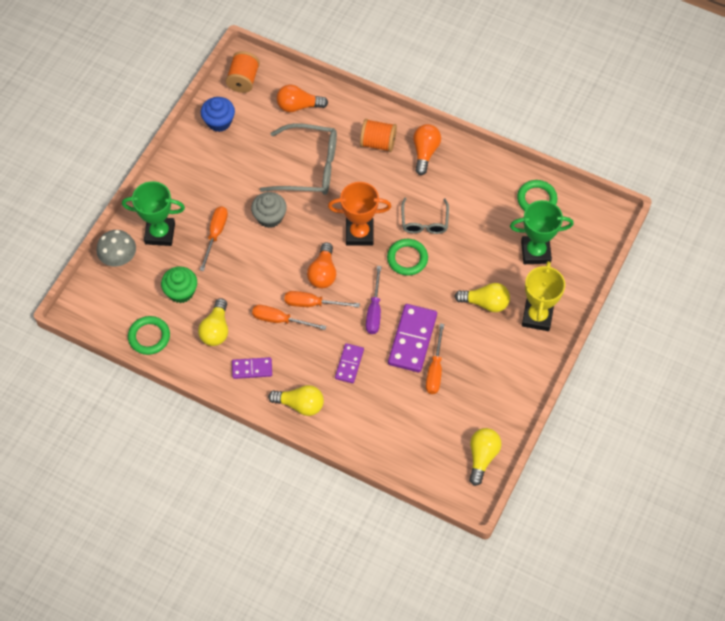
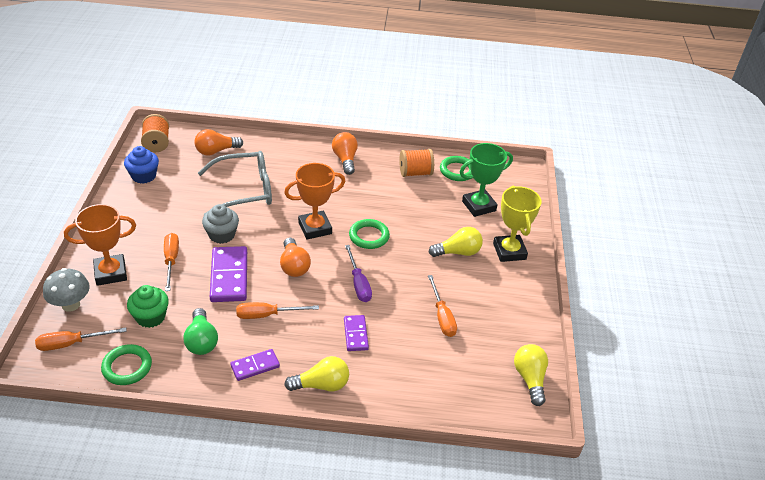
camera: 25 degrees left, 20 degrees down
(160, 233) = (110, 273): green trophy -> orange trophy
(216, 330) = (201, 341): yellow light bulb -> green light bulb
(312, 304) = (295, 293): orange screwdriver -> orange screwdriver (71, 343)
(378, 143) = (300, 162): orange spool -> orange spool (415, 173)
(412, 339) = (407, 297): purple domino -> purple domino (229, 276)
(424, 222) = (370, 206): grey glasses -> none

